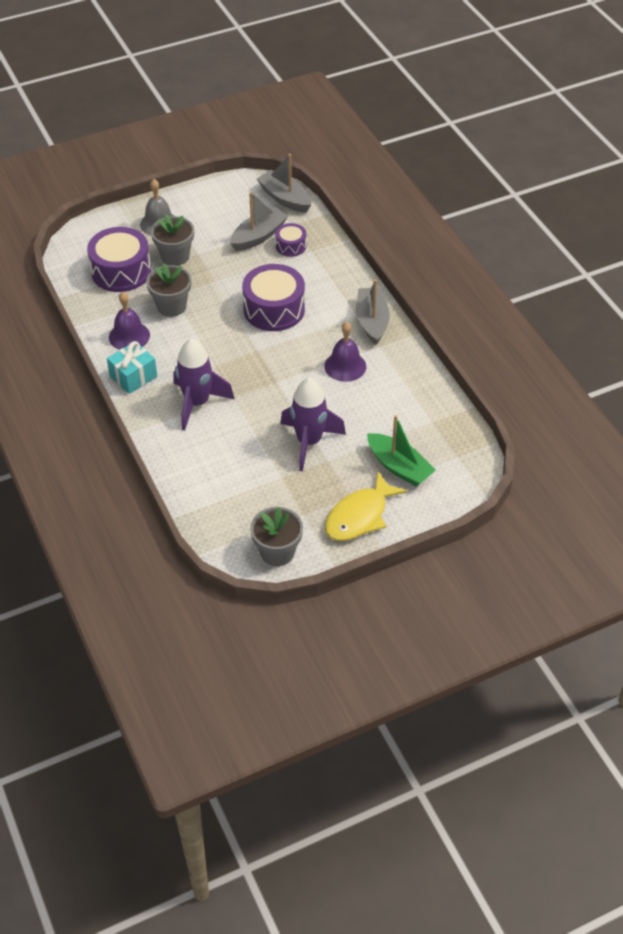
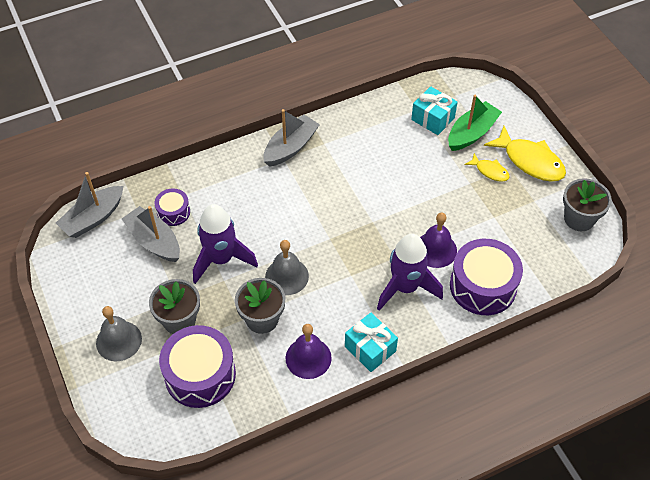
camera: 90 degrees left, 5 degrees up
(216, 321) = (287, 276): none -> grey bell
(274, 309) = (270, 225): purple drum -> purple drum (483, 286)
(309, 442) = (449, 196): purple rocket -> purple rocket (221, 259)
(344, 479) = (490, 171): none -> yellow fish
(345, 366) = (351, 168): purple bell -> purple bell (435, 249)
(372, 321) = (290, 147): grey boat -> grey boat turned 135 degrees clockwise
(418, 434) = (433, 119): none -> turquoise gift

